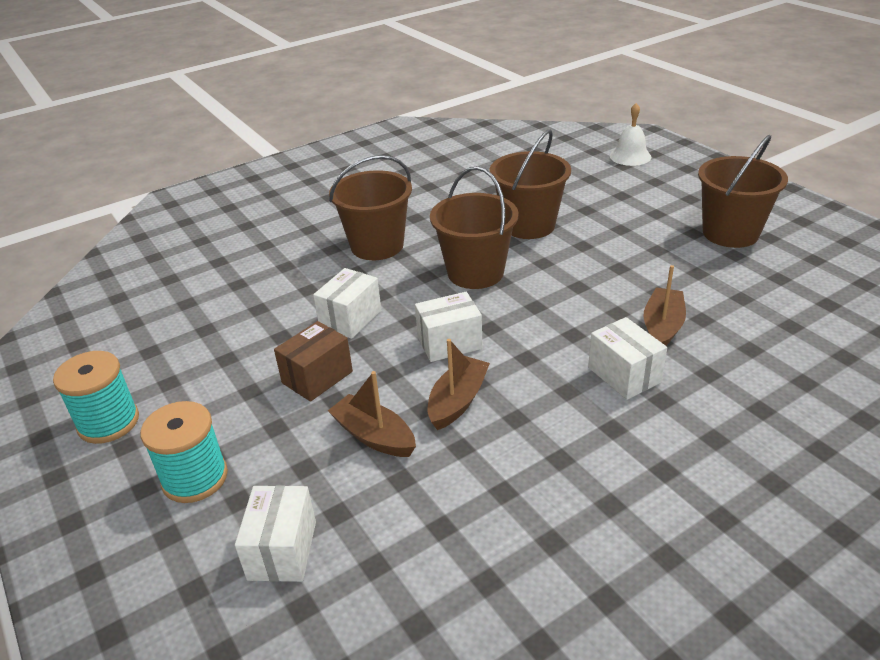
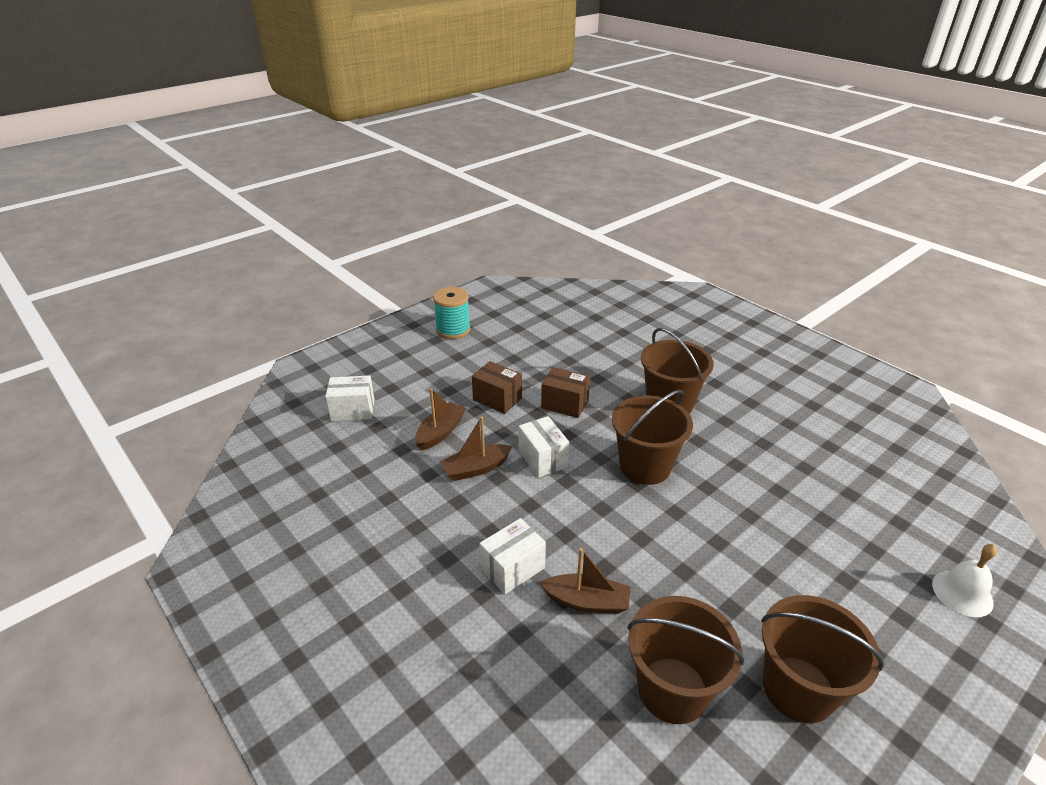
camera: 80 degrees right, 0 degrees up
(195, 478) = (408, 369): turquoise spool -> none
(350, 319) = (564, 404): white box -> brown box
(457, 401) = (476, 469): brown boat -> brown boat turned 135 degrees clockwise
(528, 225) = (742, 499): brown bucket -> brown bucket (672, 690)

